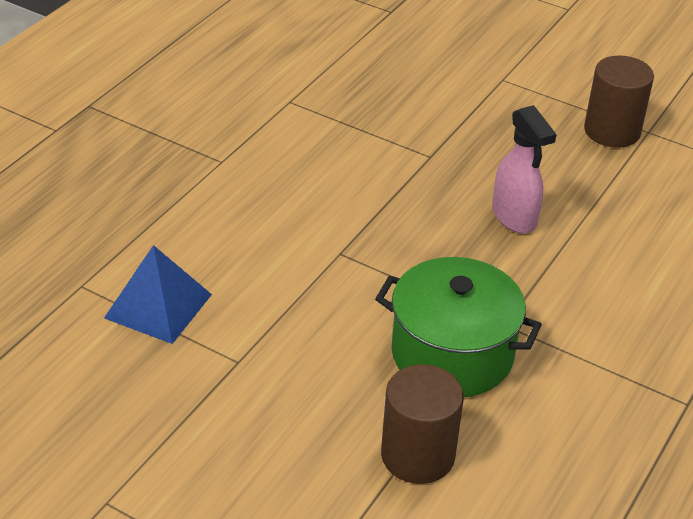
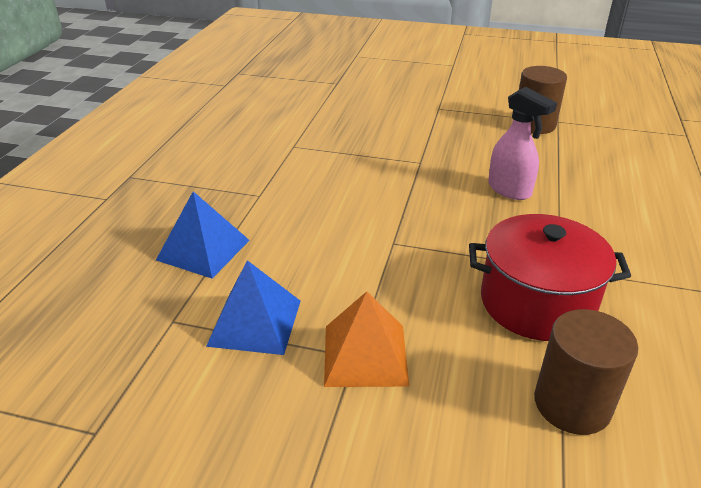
camera: 15 degrees left, 5 degrees down
(137, 215) = (203, 250): none -> blue pyramid
(248, 362) = (365, 355): none -> orange pyramid
(452, 354) = (537, 302): green pot -> red pot

